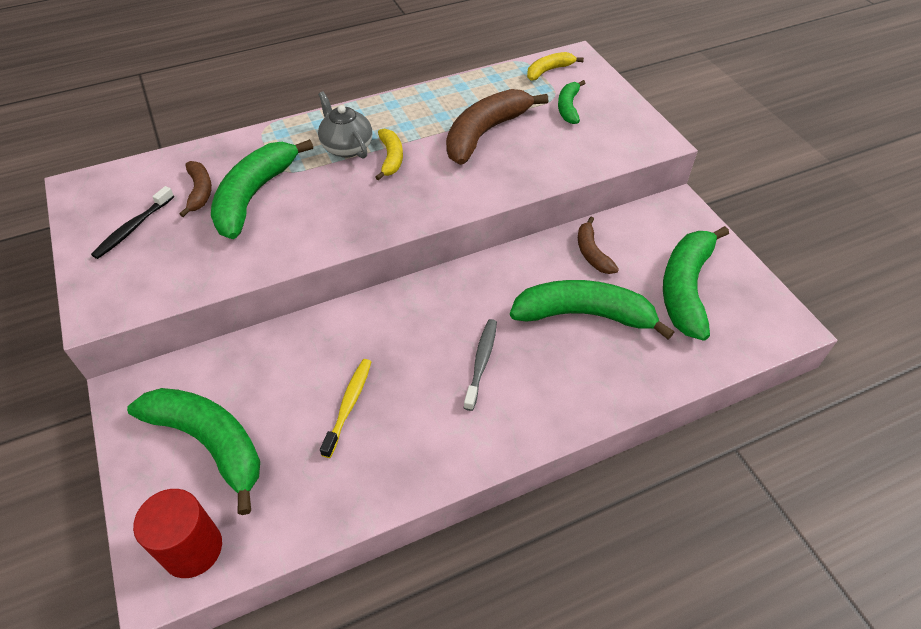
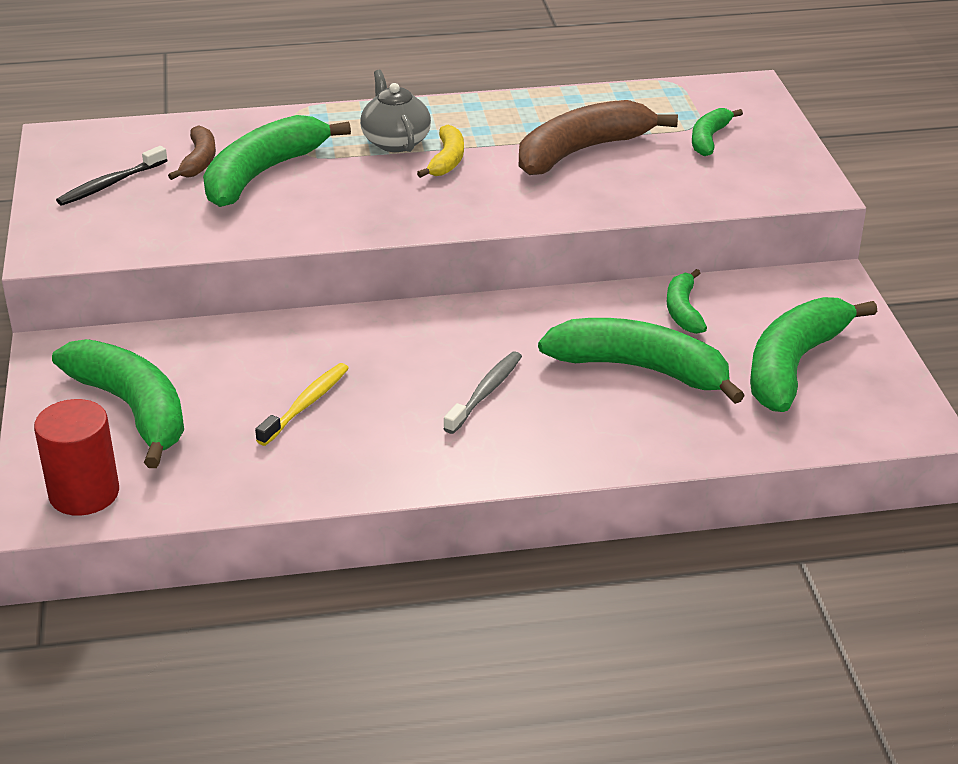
camera: 15 degrees right, 15 degrees down
(549, 71) = (703, 96): yellow banana -> none
(592, 253) = (683, 310): brown banana -> green banana

